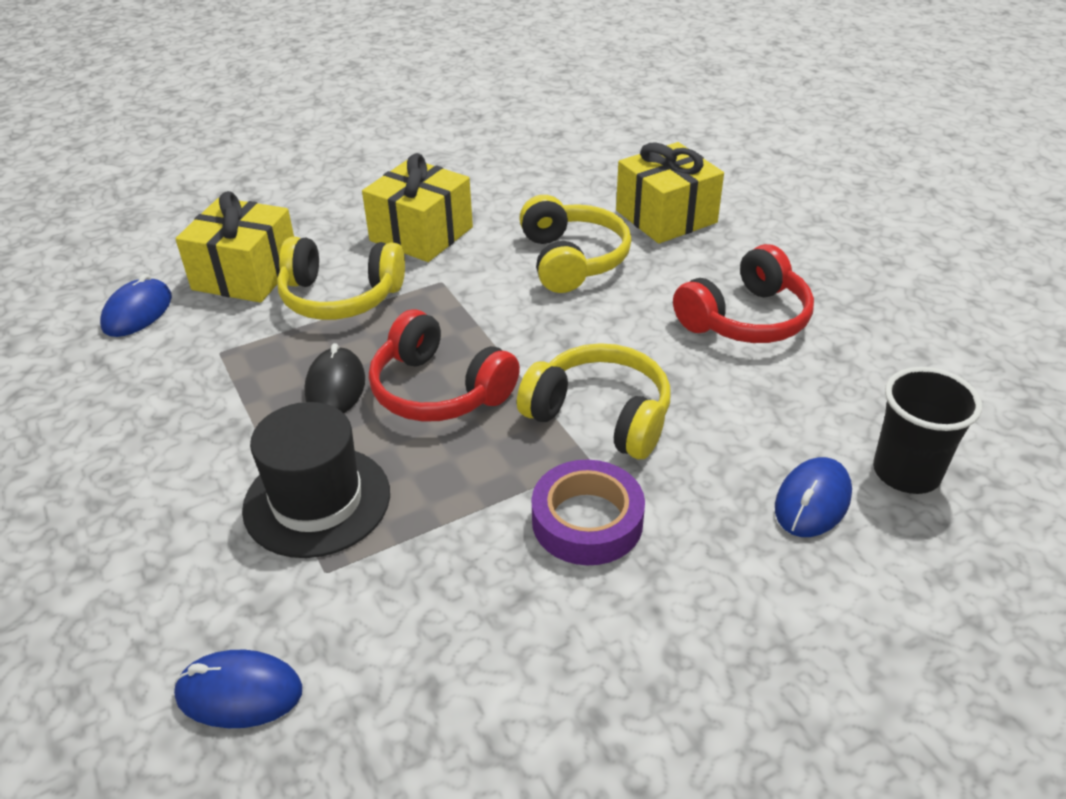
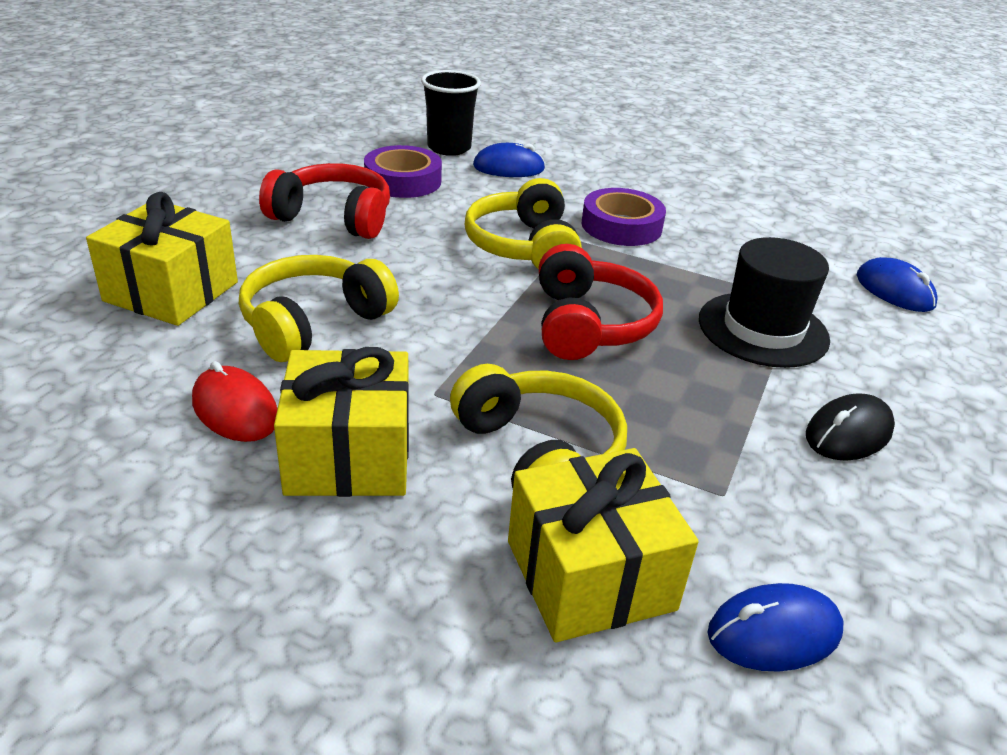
camera: 130 degrees left, 5 degrees down
(335, 386) = (658, 382): black mouse -> black mouse (848, 433)
(503, 210) = (235, 410): none -> red mouse
(813, 393) = (403, 180): none -> purple tape

